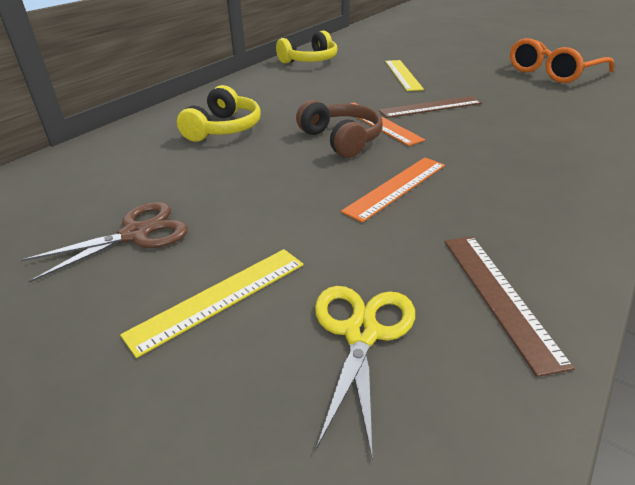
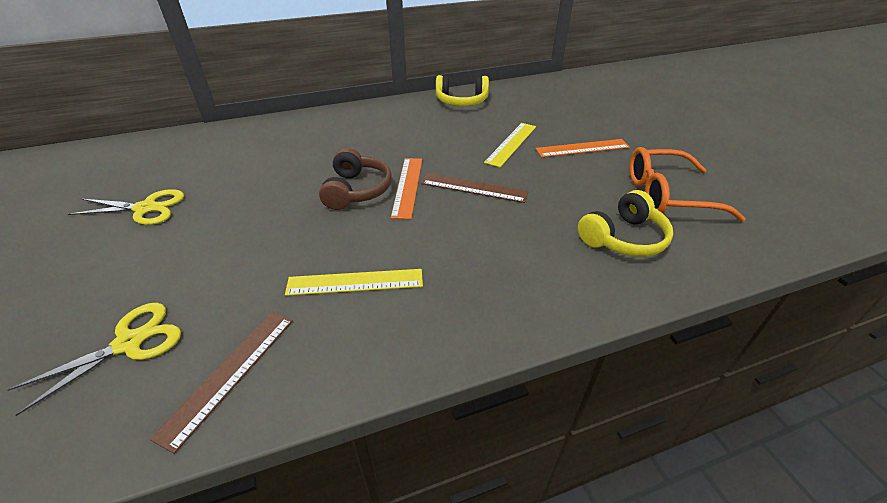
camera: 35 degrees right, 5 degrees up
(135, 234) = (146, 208): brown scissors -> yellow scissors
(219, 297) = (114, 274): yellow ruler -> yellow ruler (355, 282)
(223, 128) = (303, 147): yellow headphones -> yellow headphones (623, 238)
(396, 187) = (320, 251): orange ruler -> orange ruler (582, 148)

